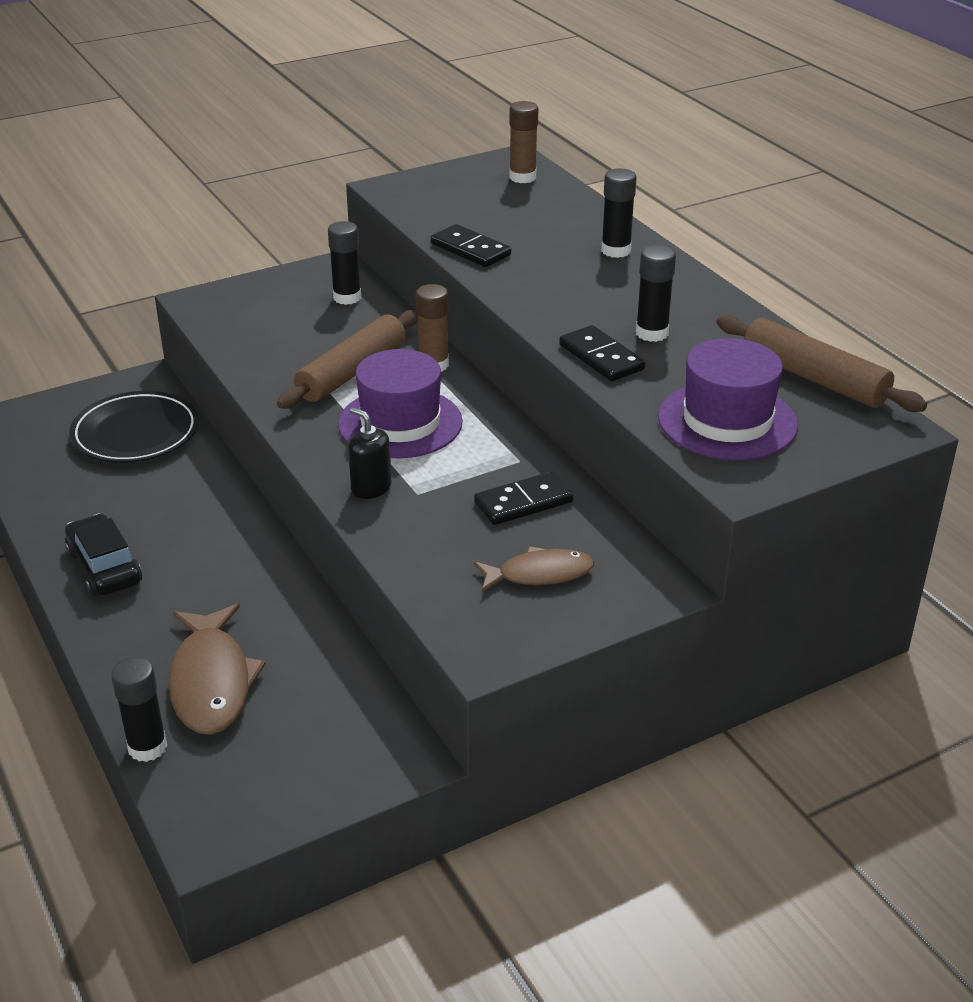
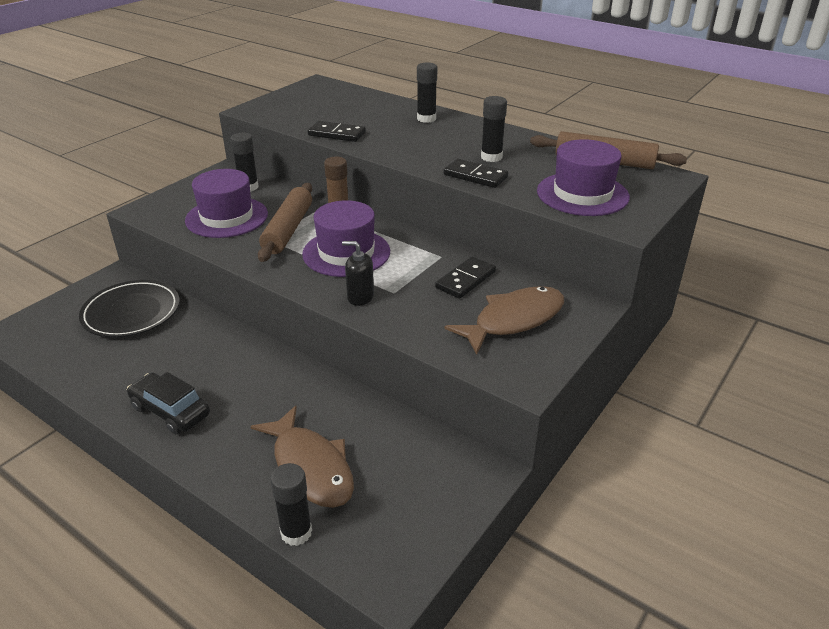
camera: 25 degrees left, 0 degrees up
(290, 335) = (227, 217): none -> purple hat
(522, 177) = (332, 91): brown glue stick -> none
(539, 574) = (513, 320): brown fish -> brown fish, size x1.58

